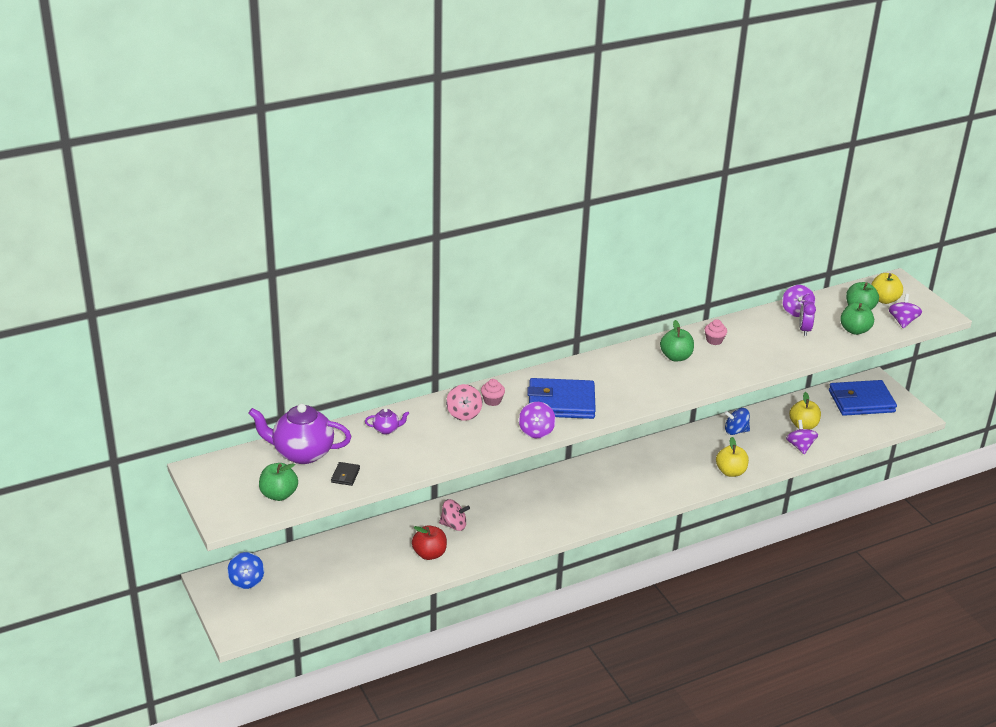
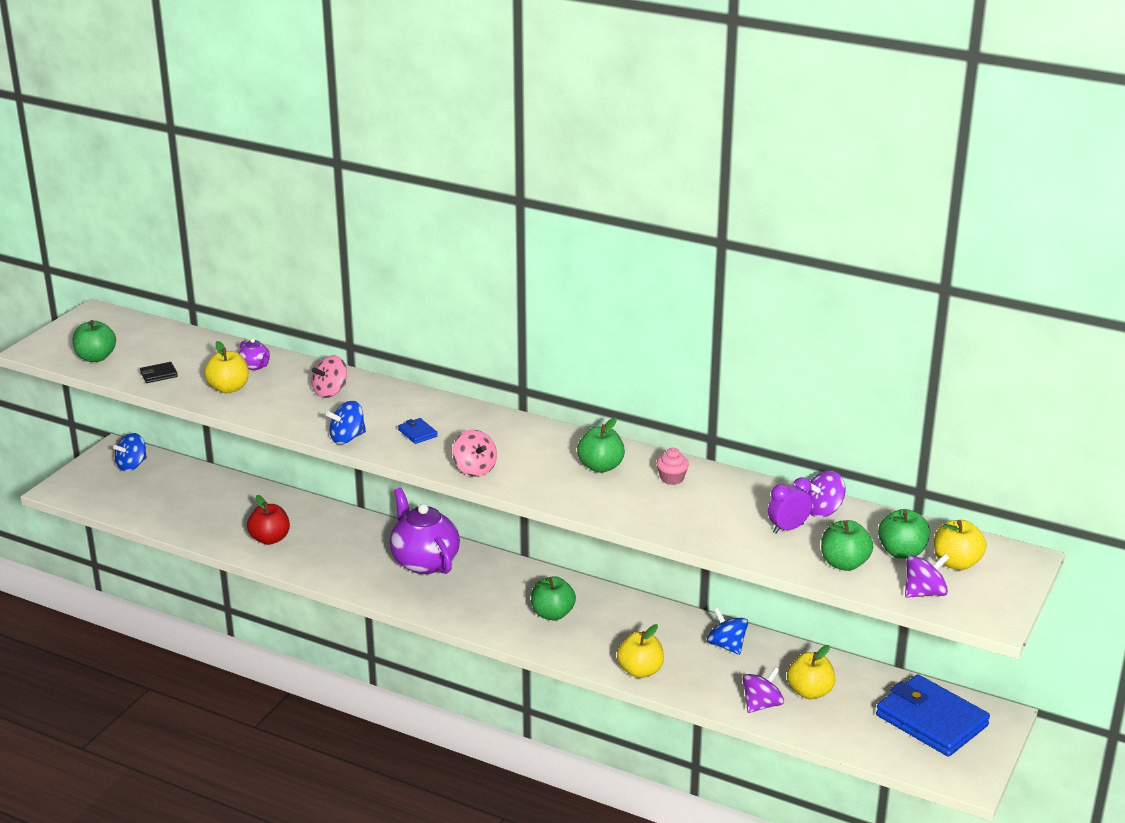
camera: 55 degrees right, 5 degrees down
(302, 453) = (171, 344): purple teapot -> purple teapot (424, 562)
(406, 453) = (229, 388): none -> yellow apple
(454, 525) = (330, 534): pink spinning top -> pink spinning top (475, 469)
(492, 401) = (372, 397): pink cupcake -> none
(536, 431) = (347, 438): purple spinning top -> blue spinning top
(561, 402) = (417, 433): blue wallet -> blue wallet, size x0.40
(642, 476) = (552, 614): none -> green apple

